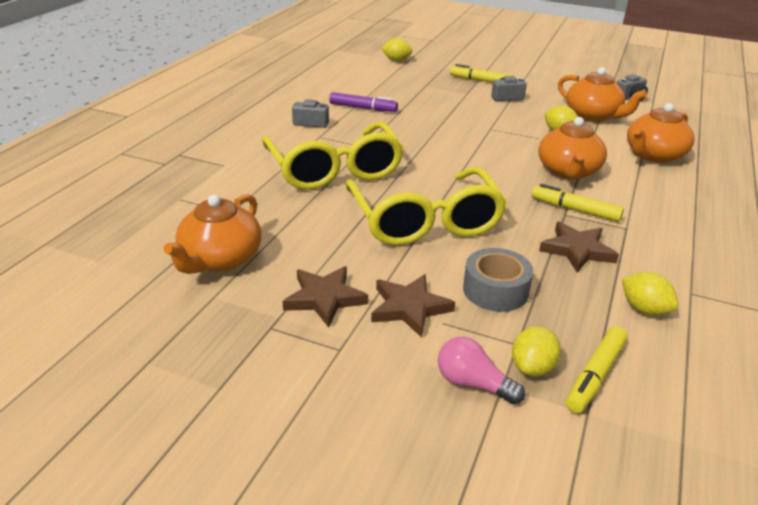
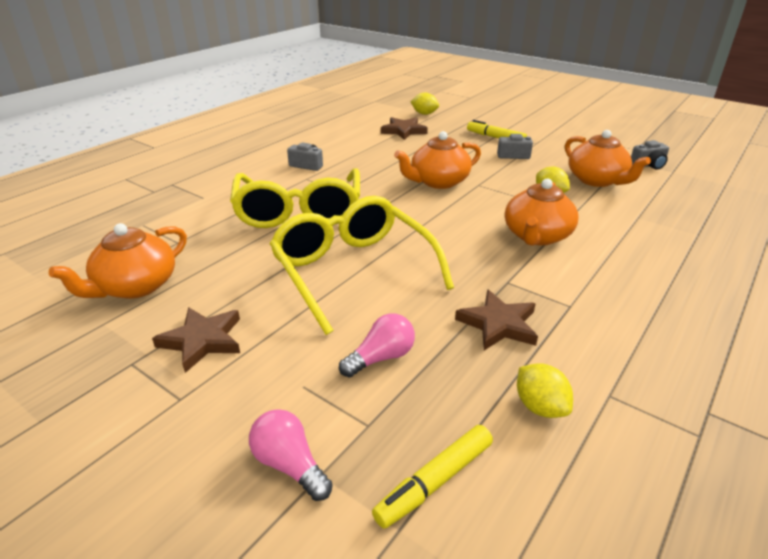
camera: 15 degrees right, 0 degrees up
(363, 108) = (364, 155): purple marker -> none
(409, 307) = (278, 363): brown star -> brown star (403, 131)
(425, 220) = (354, 271): yellow glasses -> yellow glasses turned 150 degrees clockwise
(495, 290) = (381, 358): grey tape -> pink light bulb
(532, 367) = (367, 457): yellow lemon -> none
(575, 210) = (521, 278): yellow marker -> none
(653, 155) = (644, 228): orange teapot -> orange teapot (438, 182)

